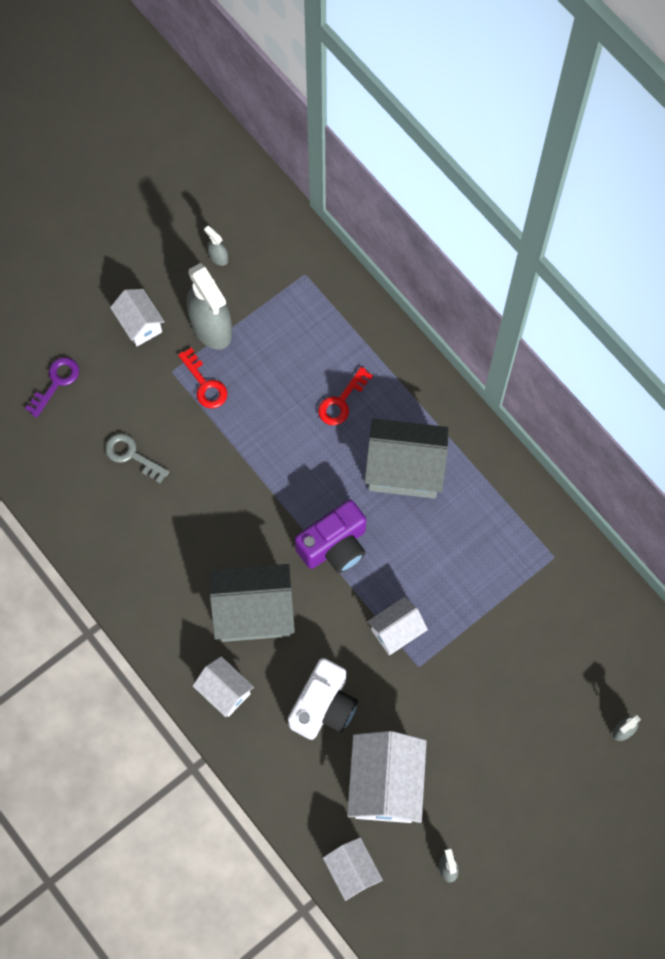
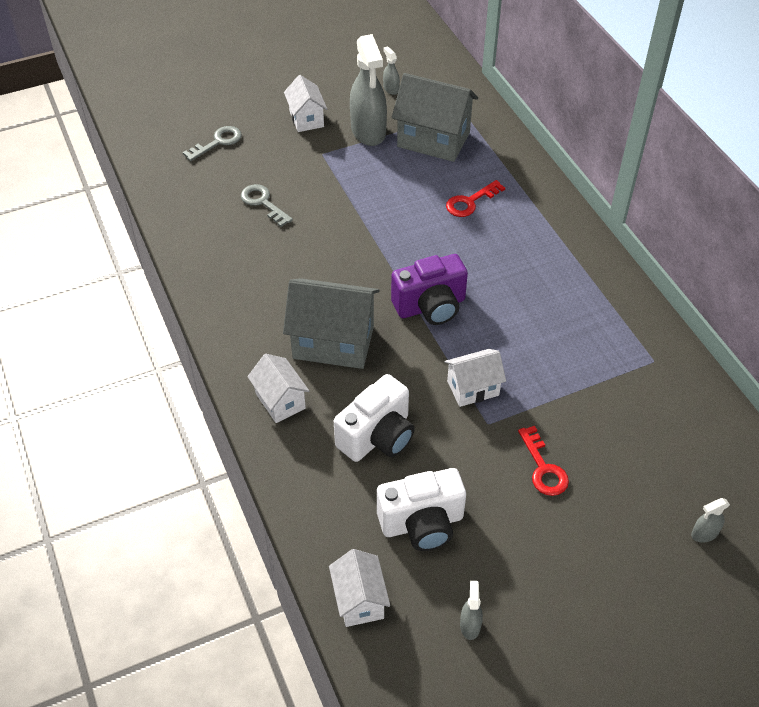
camera: 15 degrees right, 20 degrees down
(56, 382) = (217, 142): purple key -> grey key
(205, 384) = (348, 167): red key -> red key (543, 468)
(385, 784) = (422, 523): white house -> white camera
(404, 470) = (517, 262): grey house -> grey house (433, 140)

